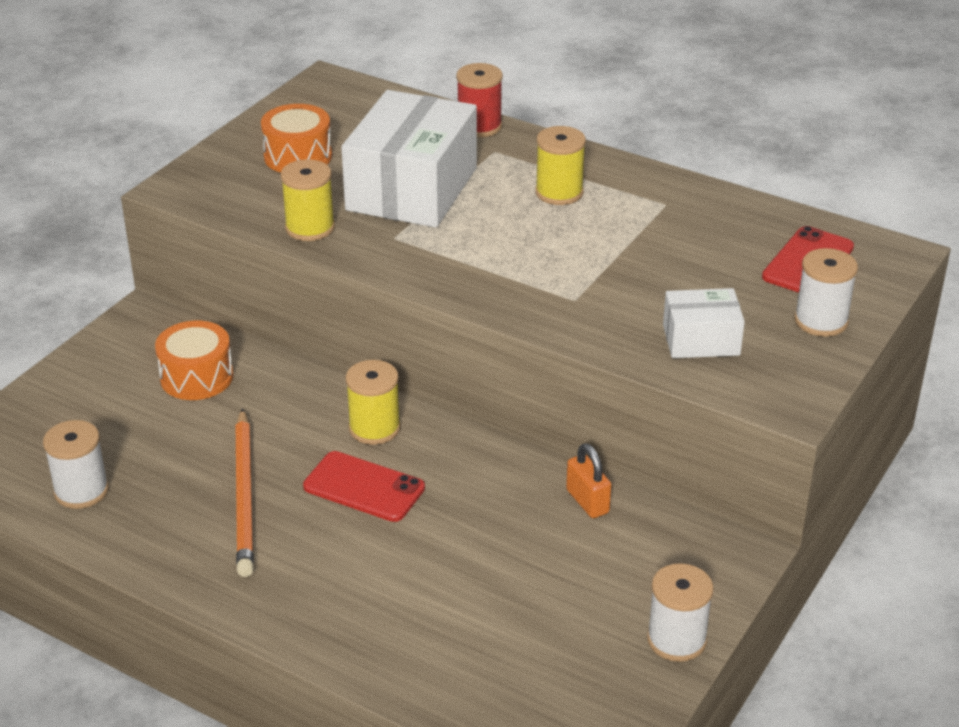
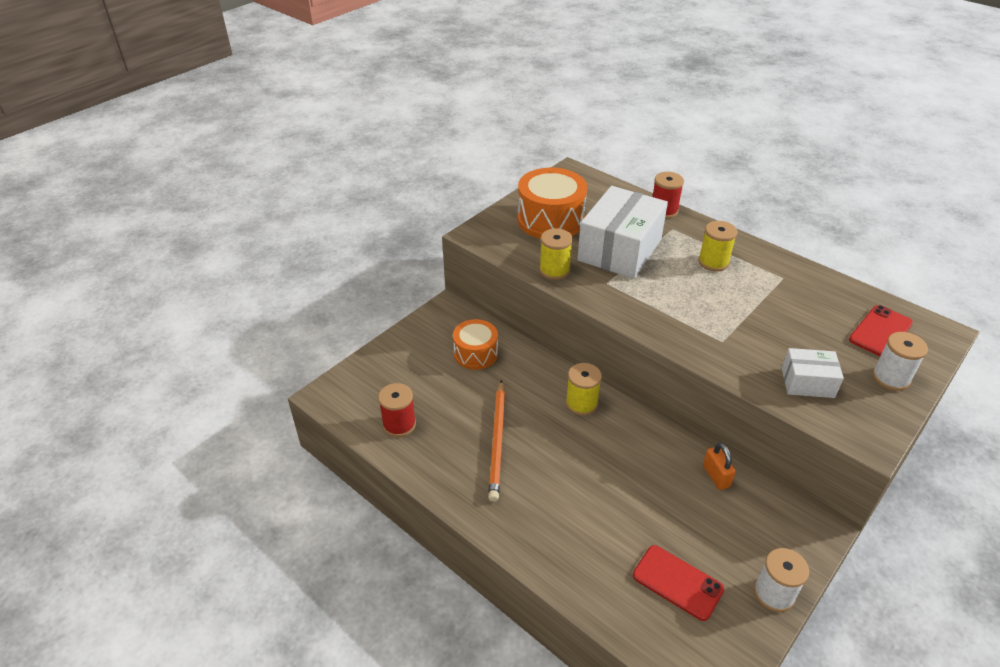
camera: 10 degrees right, 5 degrees up
(81, 491) = (399, 424): white spool -> red spool
(298, 156) = (550, 220): orange drum -> orange drum, size x1.60
(364, 487) = (572, 445): red phone -> red phone (677, 582)

